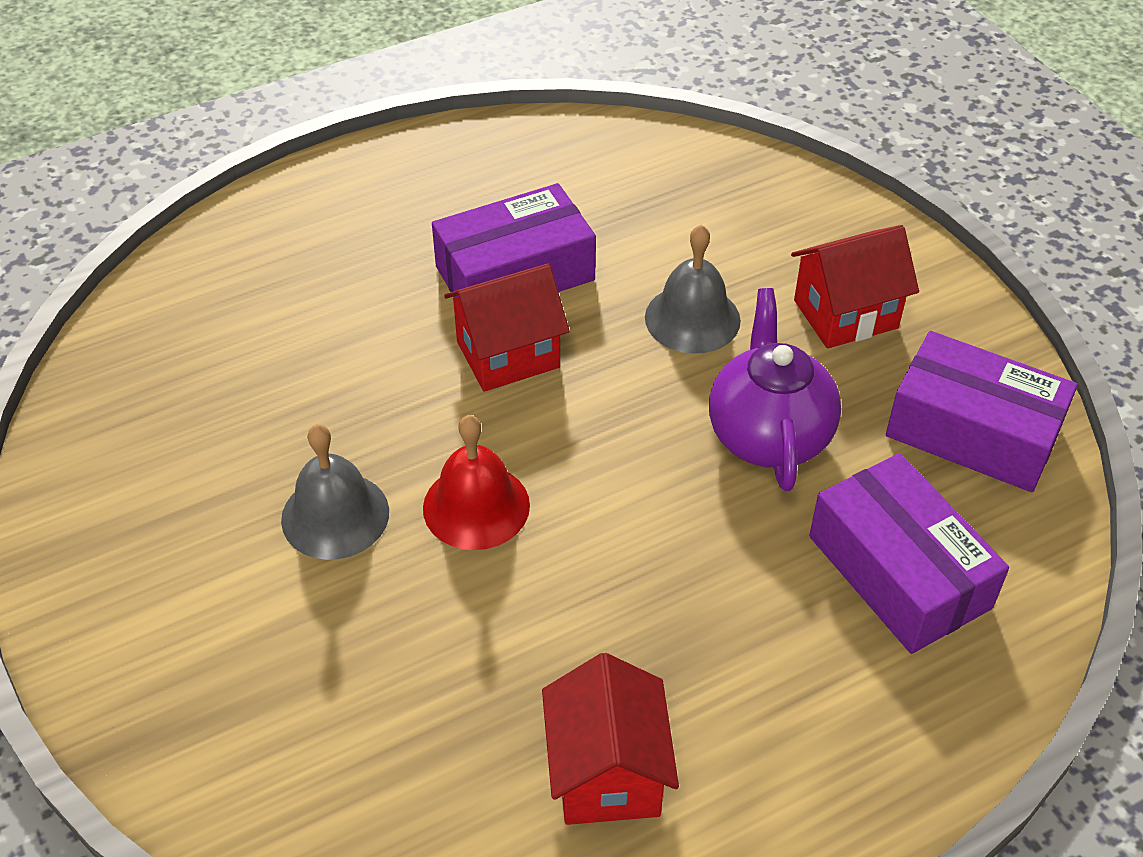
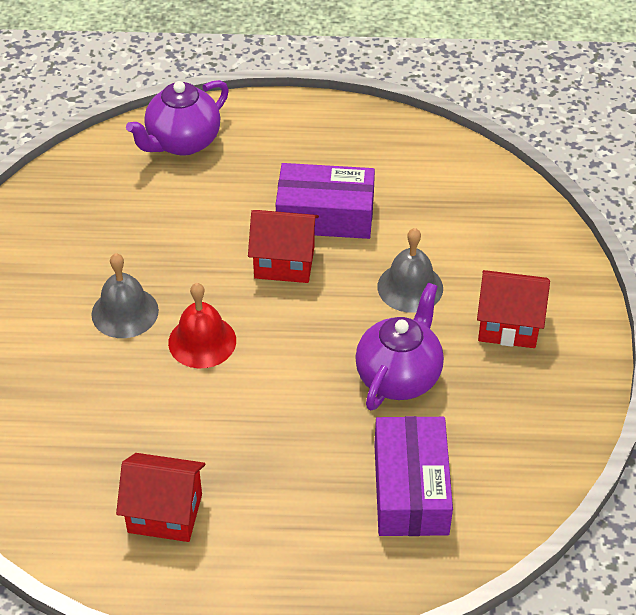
camera: 30 degrees right, 0 degrees up
(249, 256) = (182, 142): none -> purple teapot
(607, 773) = (165, 513): red house -> red house turned 75 degrees clockwise
(973, 432) = (527, 431): purple box -> none

